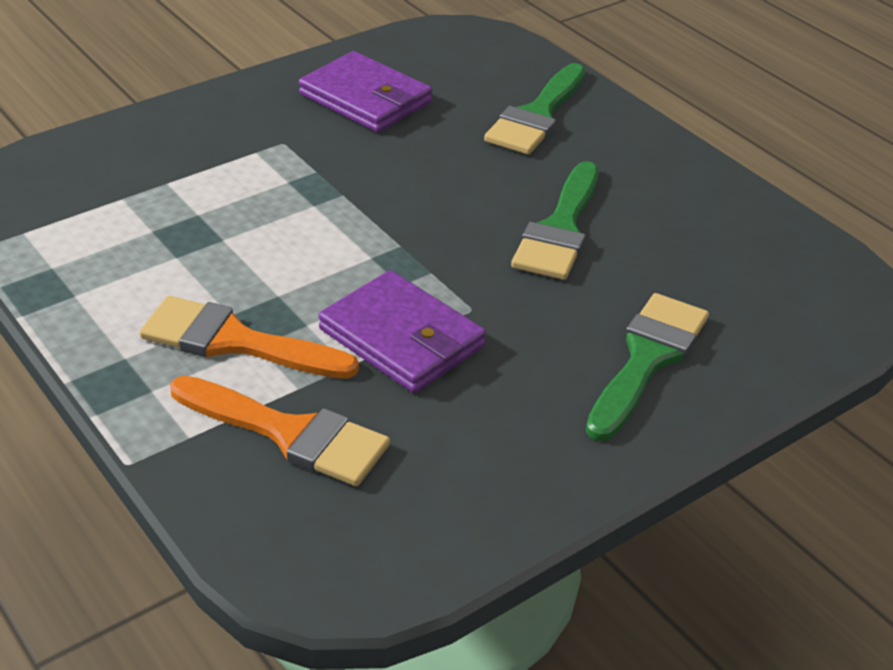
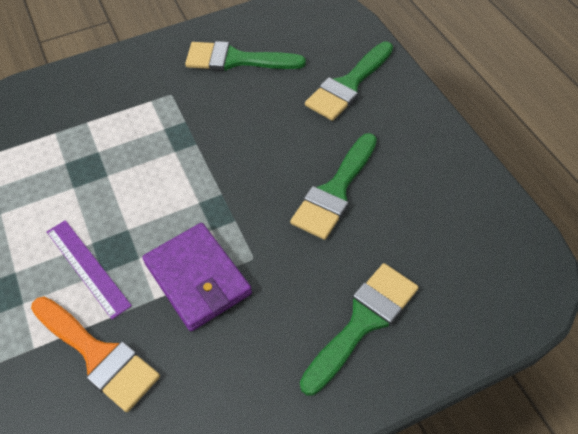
camera: 15 degrees right, 15 degrees up
(235, 342) = (87, 267): orange brush -> purple ruler
(365, 98) = (236, 60): purple wallet -> green brush

